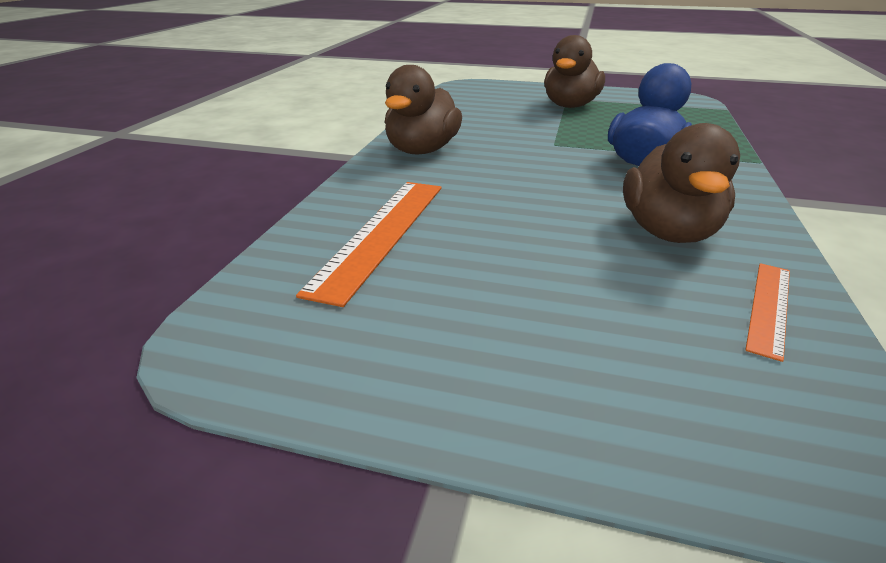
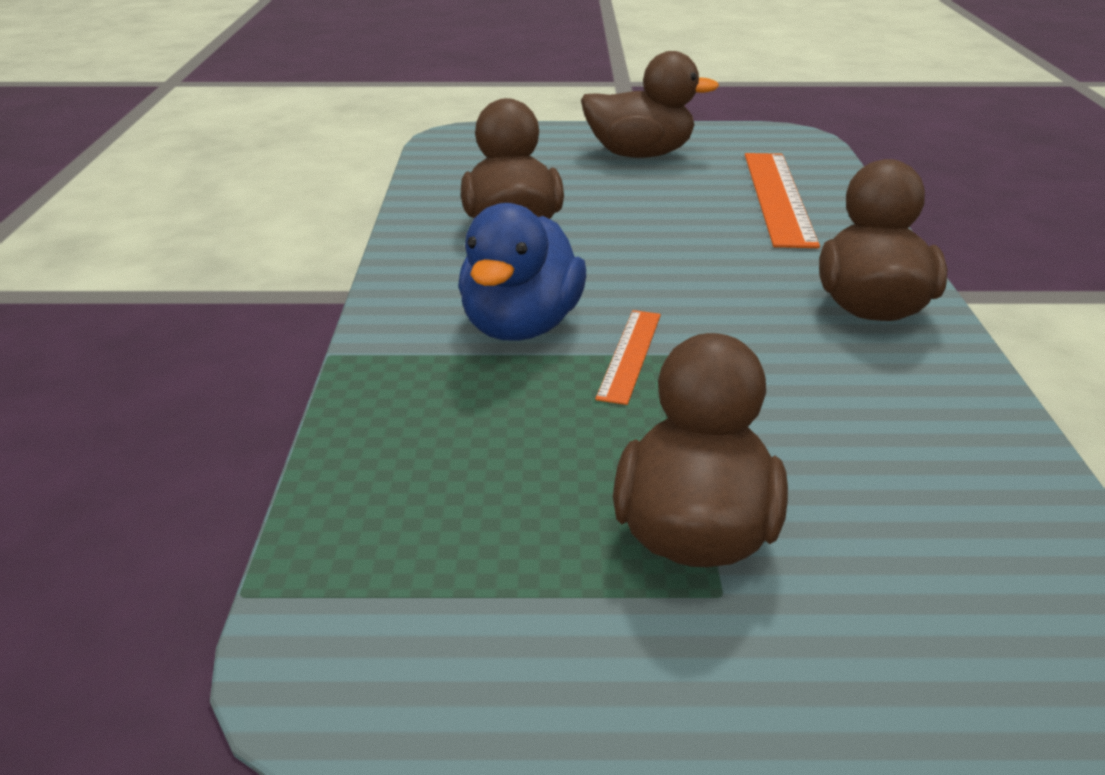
camera: 165 degrees right, 0 degrees up
(491, 334) = (640, 155): none -> brown duck
(769, 307) = (453, 184): orange ruler -> orange ruler (629, 355)

